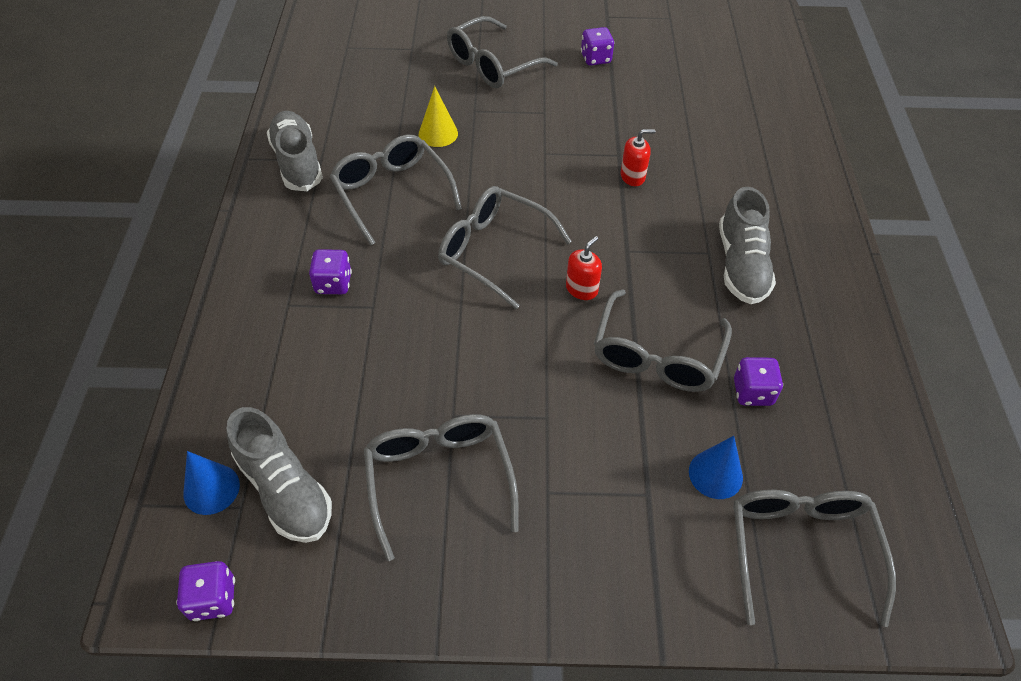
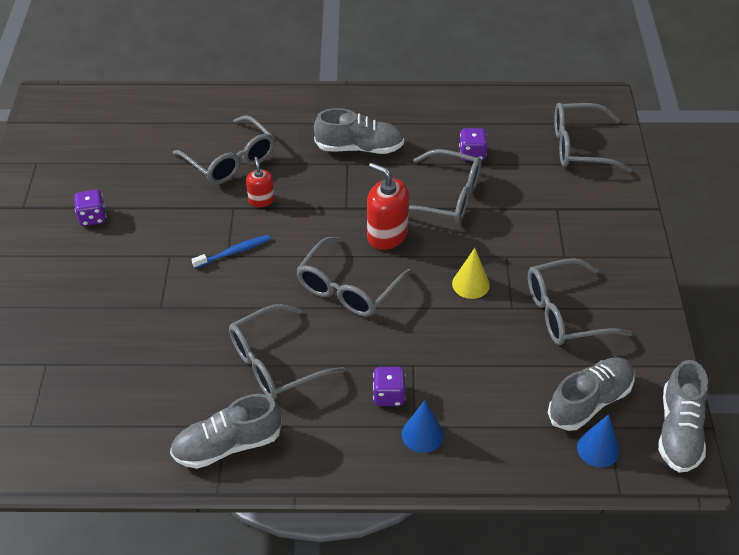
camera: 90 degrees left, 5 degrees down
(213, 599) = (679, 431): purple dice -> grey shoe
(438, 133) = (193, 333): yellow cone -> yellow cone (470, 284)
(493, 64) = (88, 294): grey glasses -> grey glasses (230, 160)
(549, 157) = (234, 252): none -> blue toothbrush
(581, 289) = (387, 235): red soap dispenser -> red soap dispenser, size x1.73
(715, 474) = (536, 177): blue cone -> blue cone (422, 434)

